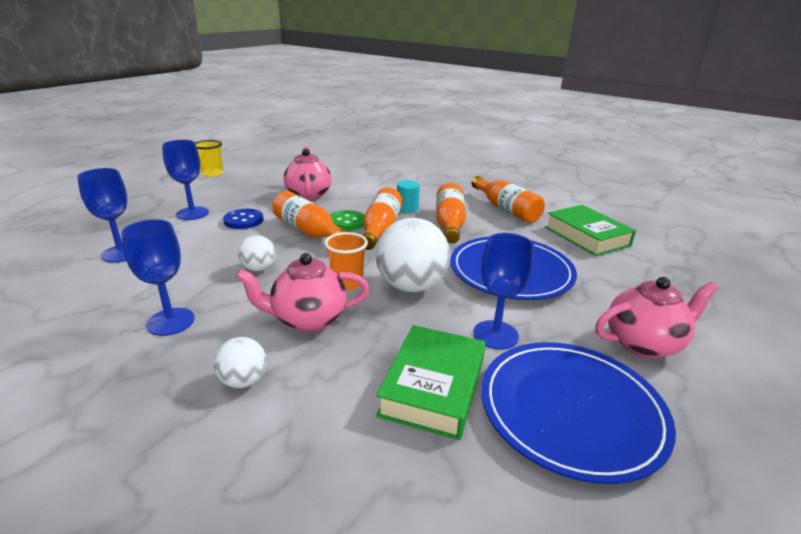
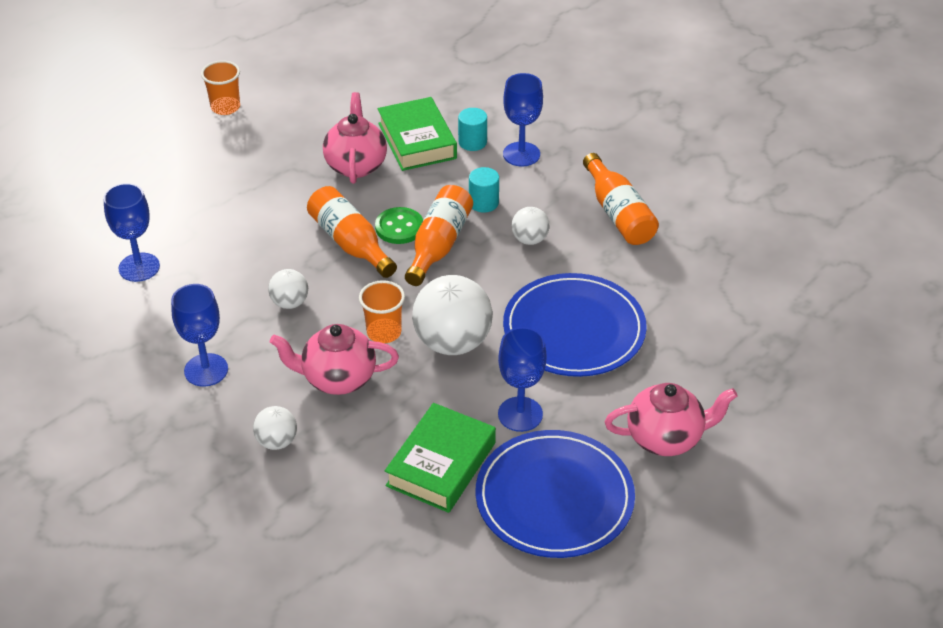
camera: 10 degrees right, 15 degrees up
(192, 213) = (208, 198): blue goblet -> blue goblet (521, 154)
(212, 174) = (225, 107): yellow cup -> orange cup
(243, 220) = (271, 216): blue button -> none
(389, 183) = (472, 142): none -> turquoise cylinder
(449, 224) = (529, 239): orange bottle -> white ball
(587, 236) = (700, 275): green book -> green book (417, 141)

